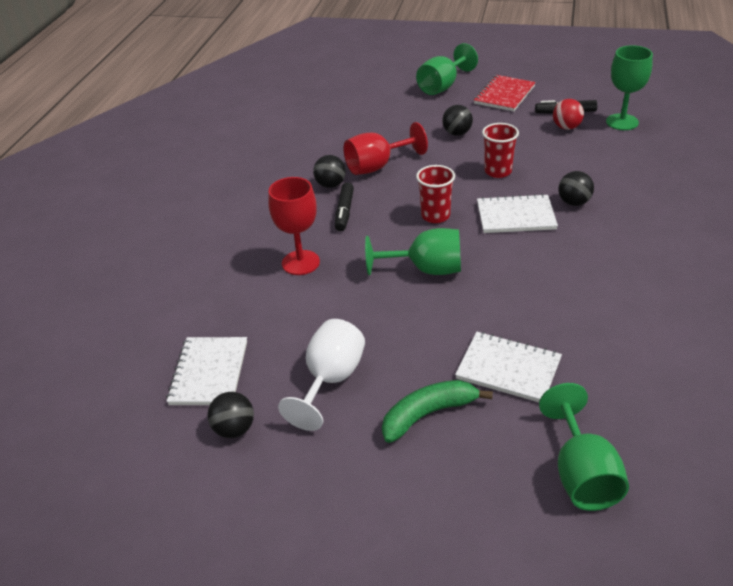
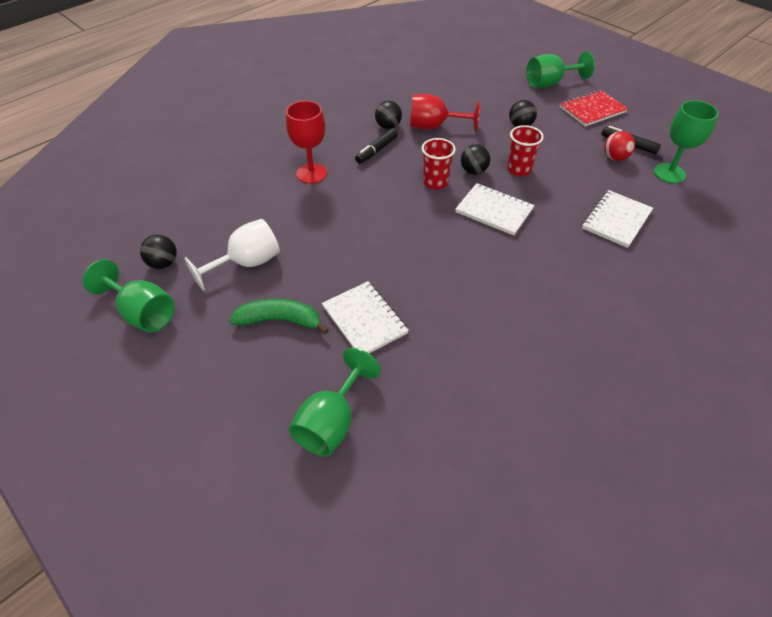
camera: 30 degrees right, 10 degrees up
(209, 373) = (186, 219): white notebook -> white notebook (616, 220)
(426, 269) = (386, 219): green goblet -> green goblet (143, 313)
(574, 202) = (552, 221): black ball -> black ball (473, 171)

